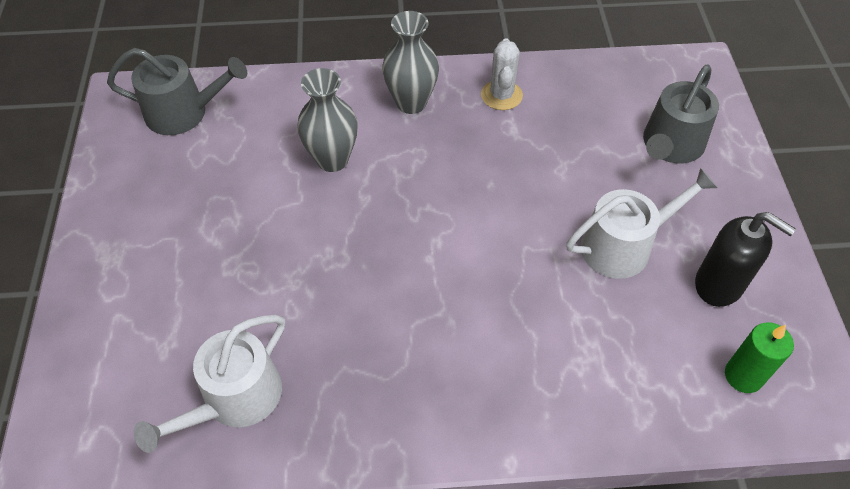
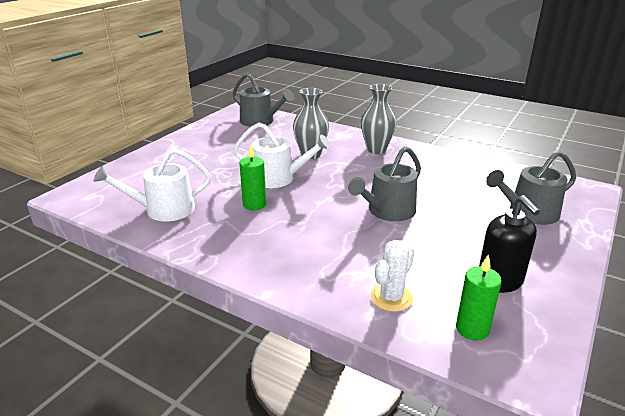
camera: 35 degrees right, 25 degrees down
(351, 313) = (254, 204): none -> green candle
(501, 95) = (433, 162): white cactus -> white cactus (391, 298)
(524, 229) = (388, 211): none -> grey watering can
(623, 245) = (446, 240): white watering can -> white watering can (278, 178)

